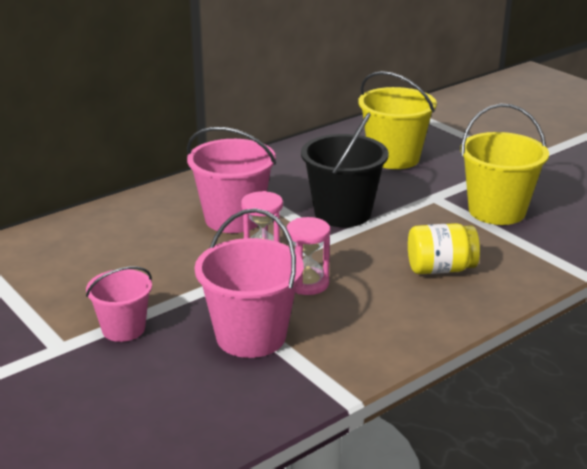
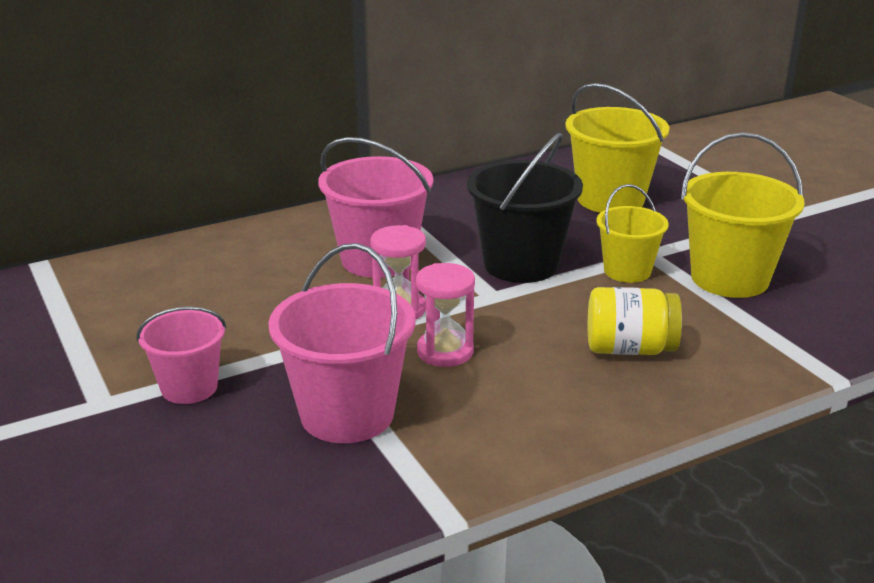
camera: 10 degrees right, 0 degrees up
(422, 211) = (627, 271): none -> yellow bucket

